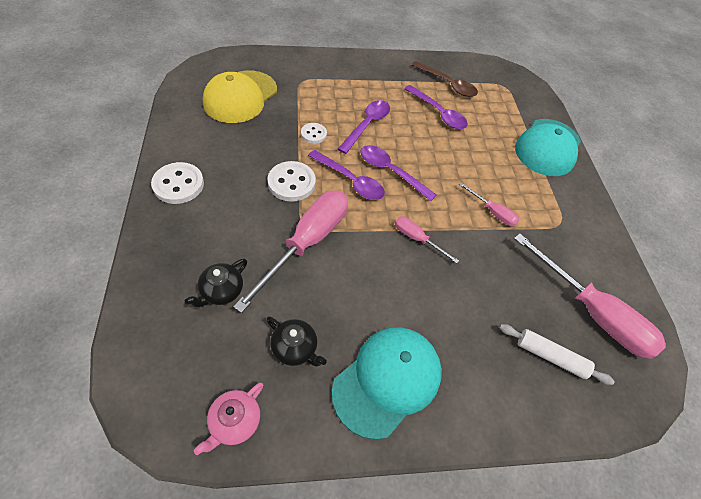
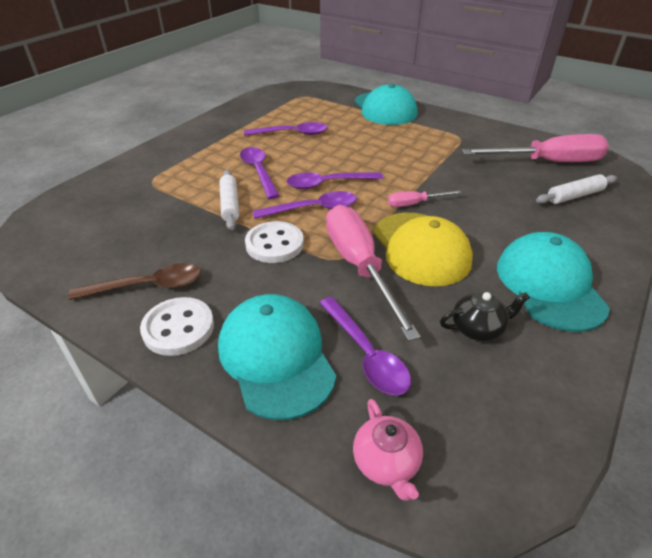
camera: 45 degrees left, 15 degrees down
(187, 245) = (276, 357): none -> turquoise cap
(221, 291) = (366, 354): black teapot -> purple spoon
(235, 422) = (540, 412): pink teapot -> pink teapot (386, 463)
(240, 97) = (113, 228): yellow cap -> yellow cap (421, 248)
(313, 134) = (230, 204): white button -> white rolling pin
(447, 84) = (267, 116): brown spoon -> brown spoon (148, 286)
(492, 212) = (422, 158): pink screwdriver -> none

